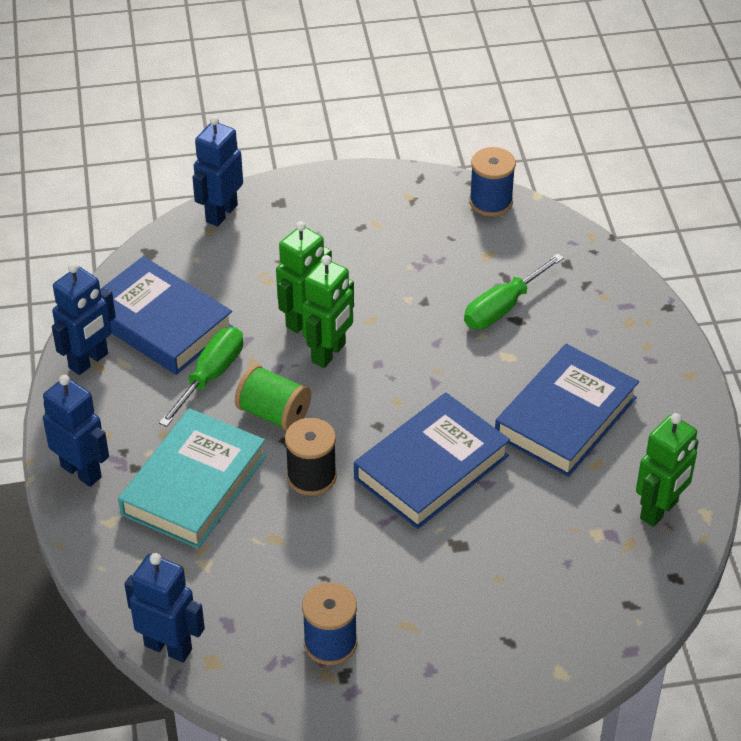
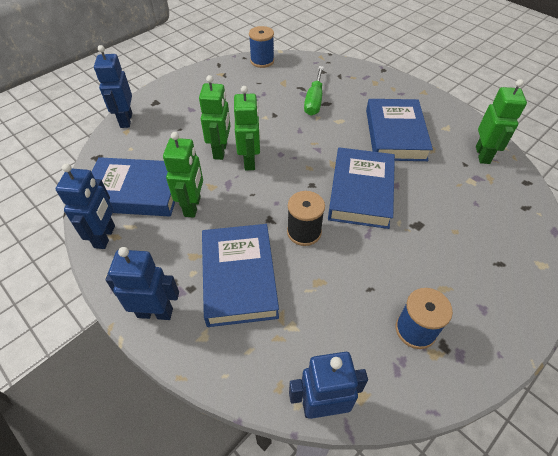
camera: 35 degrees left, 5 degrees up
(194, 485) = (239, 277): turquoise book -> blue book
(210, 376) = (193, 206): green screwdriver -> green robot
(274, 414) = (249, 208): green spool -> none

